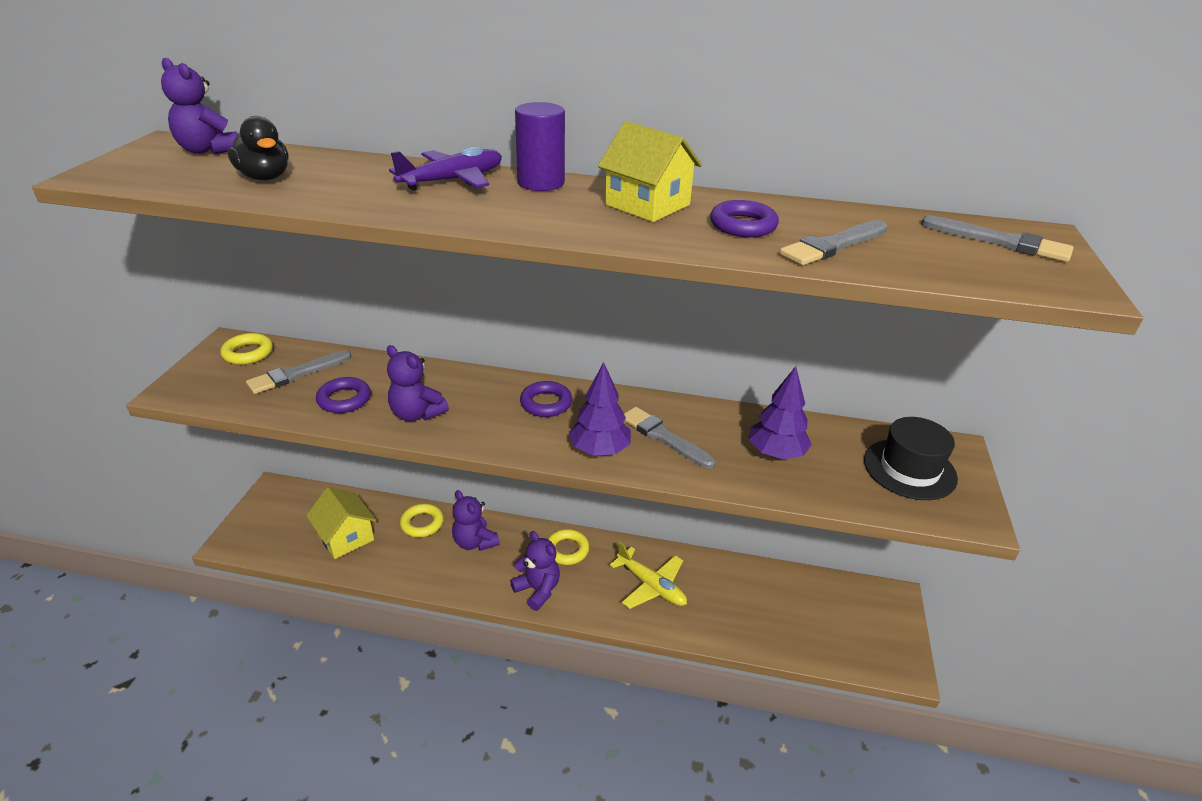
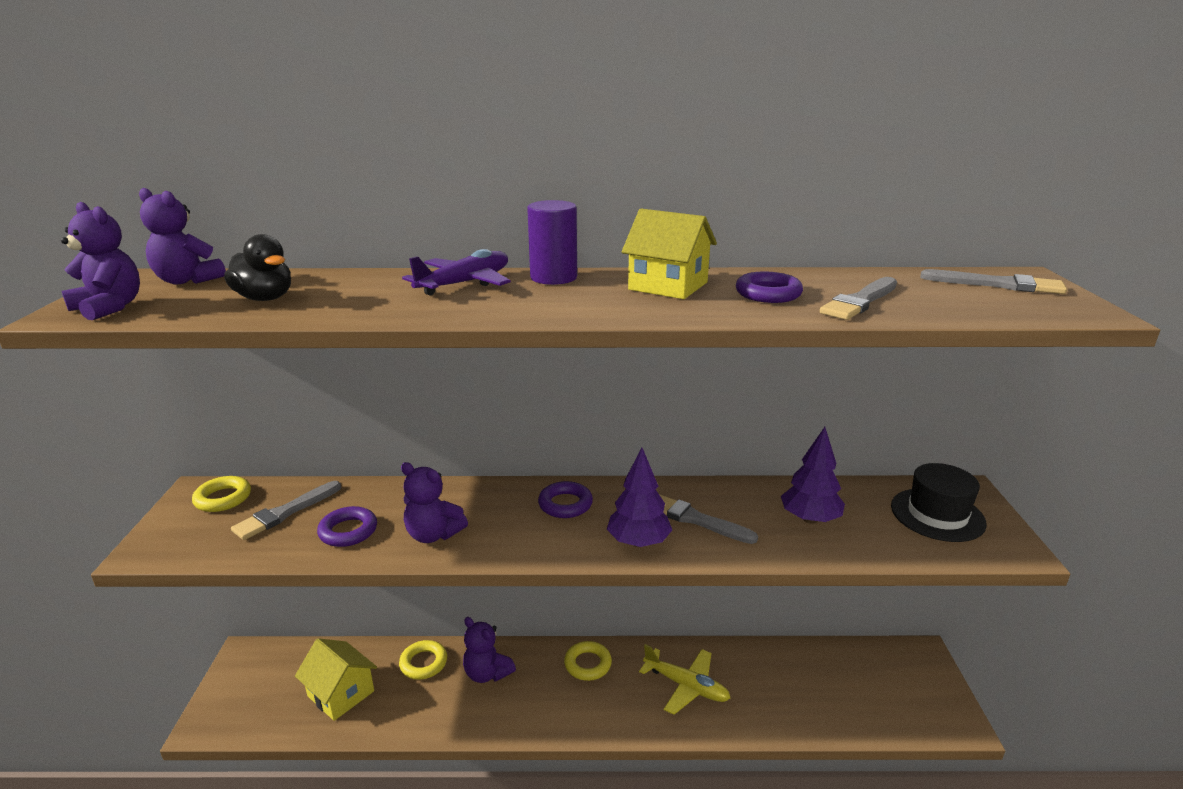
camera: 10 degrees left, 10 degrees down
(537, 590) = (570, 713): purple teddy bear -> purple teddy bear (109, 308)

